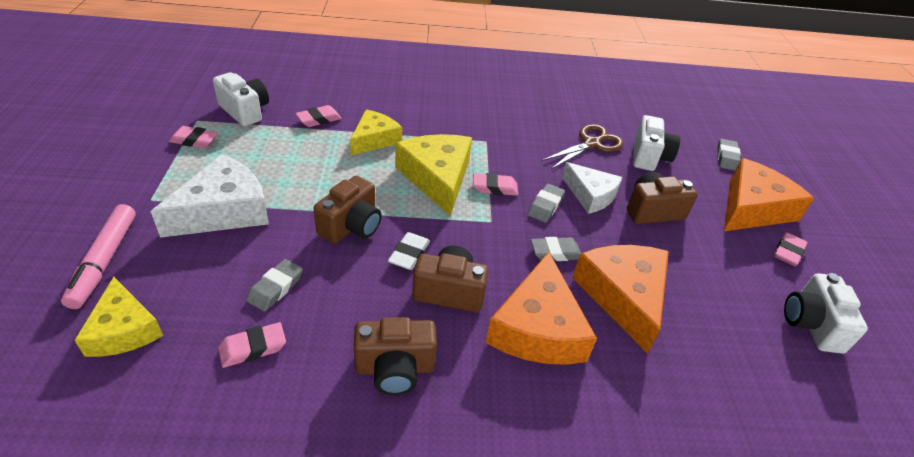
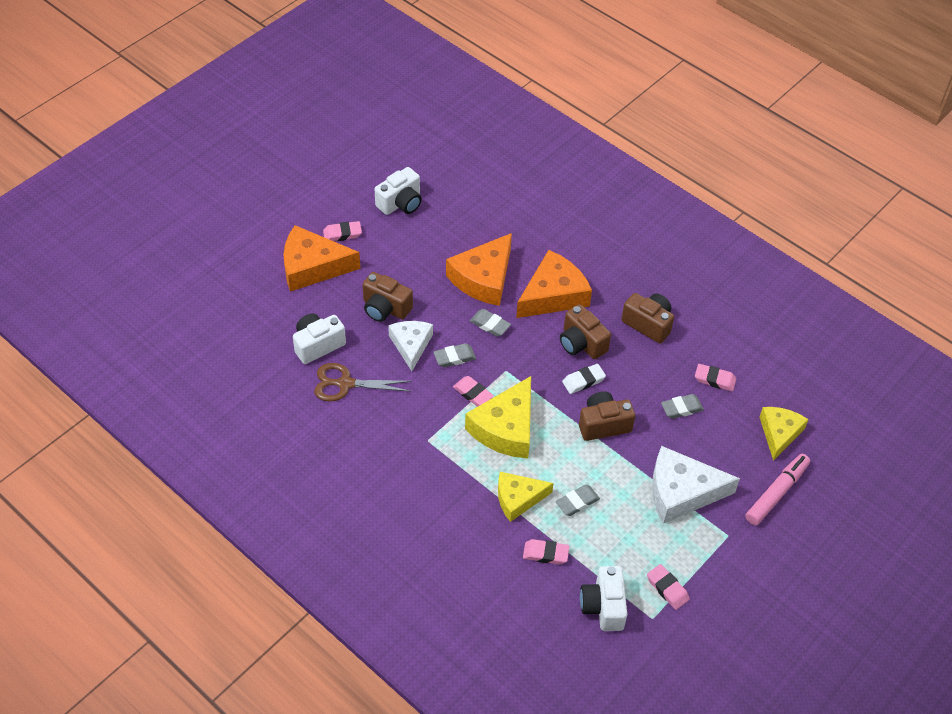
camera: 135 degrees left, 10 degrees up
(727, 157) = (257, 306): grey eraser -> grey eraser (577, 502)

